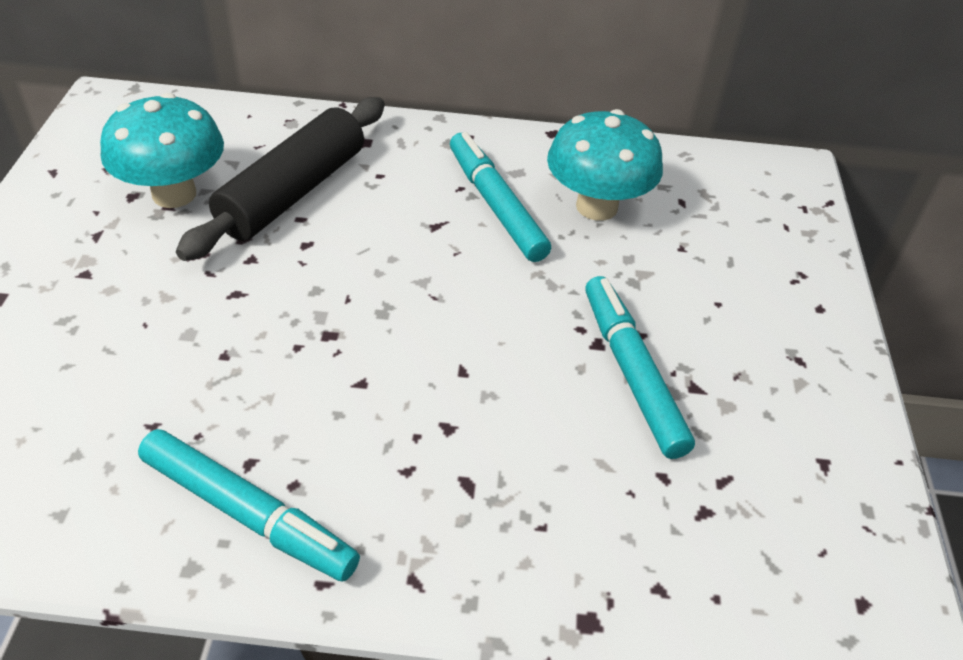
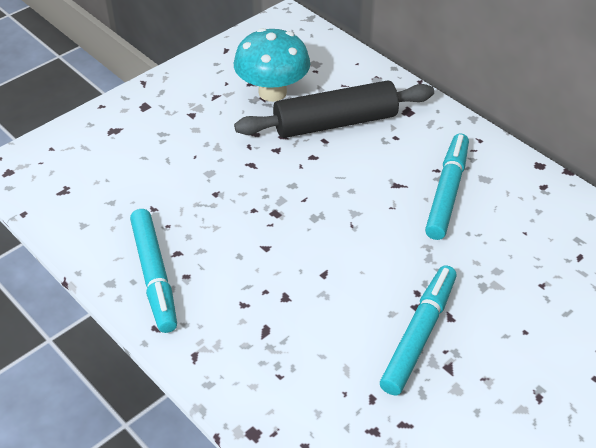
camera: 45 degrees right, 0 degrees up
(596, 207) = (513, 228): turquoise mushroom -> none

